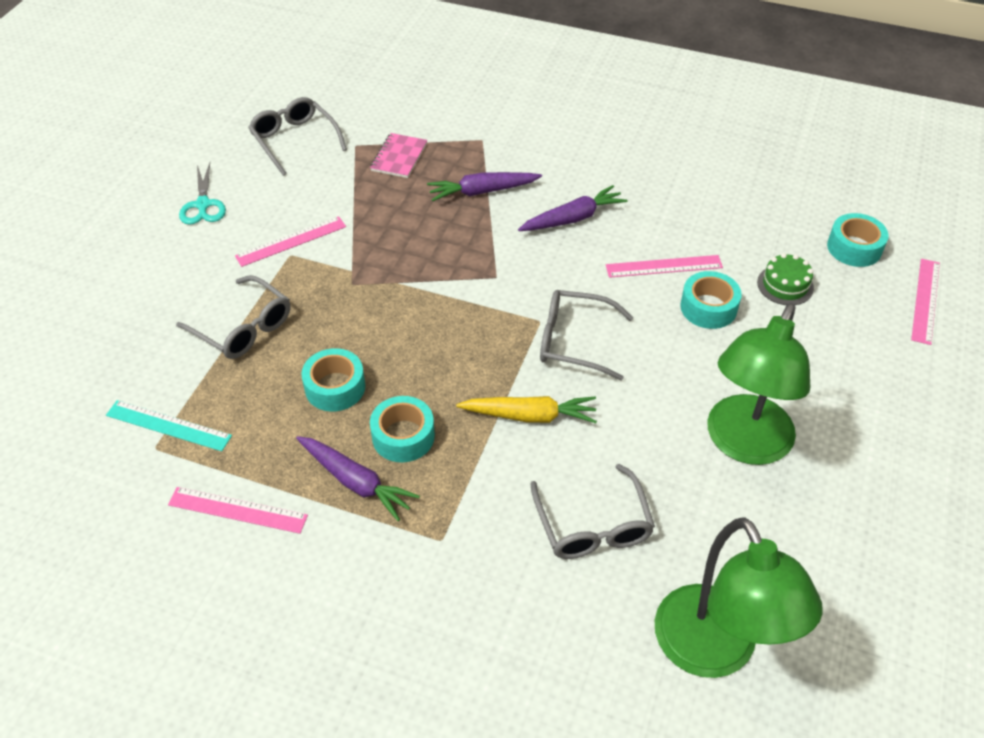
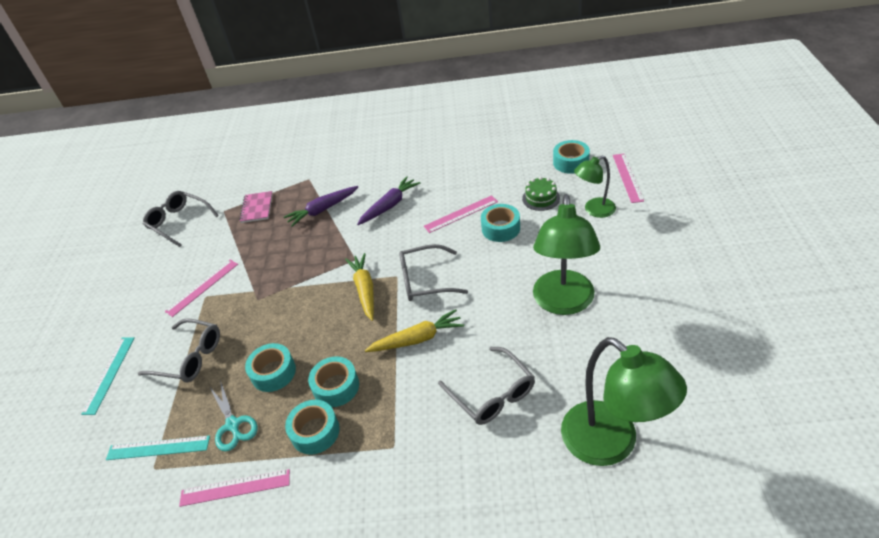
camera: 15 degrees left, 5 degrees down
(143, 311) = (109, 374): none -> turquoise ruler
(203, 205) = (128, 286): turquoise scissors -> turquoise scissors (233, 425)
(355, 482) = (315, 432): purple carrot -> turquoise tape
(491, 324) = (365, 290): none -> yellow carrot
(852, 331) = (594, 210): none -> green lamp

